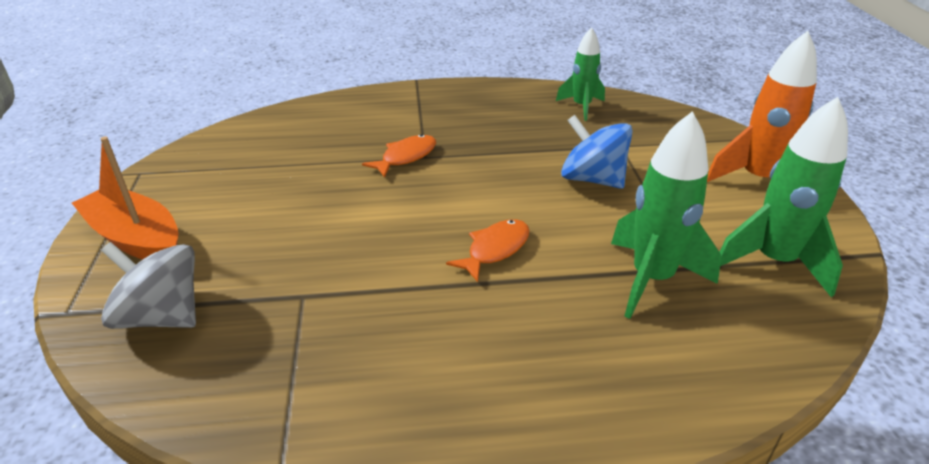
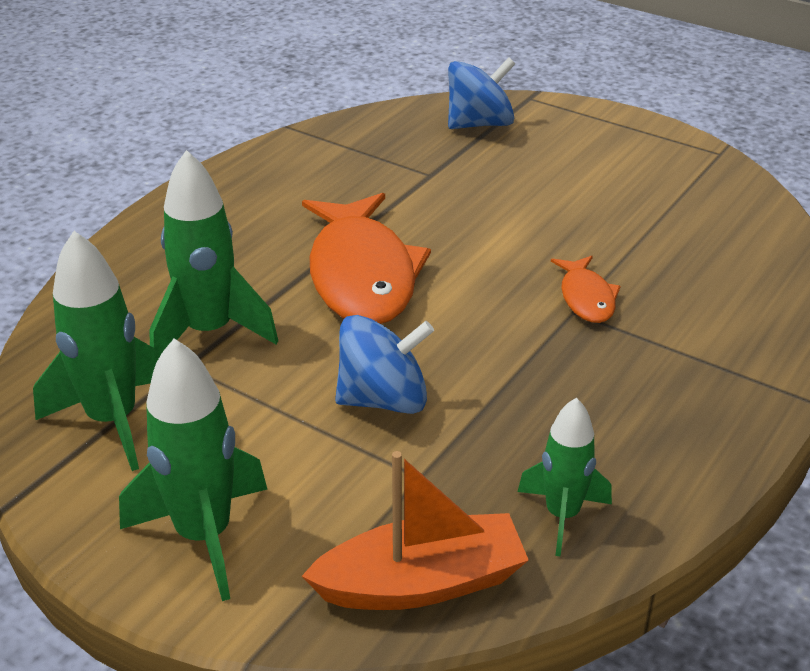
camera: 130 degrees right, 0 degrees up
(136, 238) = (597, 132): orange boat -> orange boat (421, 583)
(162, 316) = (479, 124): grey spinning top -> blue spinning top
(495, 249) = (362, 275): orange fish -> orange fish, size x2.08
(757, 180) = (204, 536): orange rocket -> green rocket

